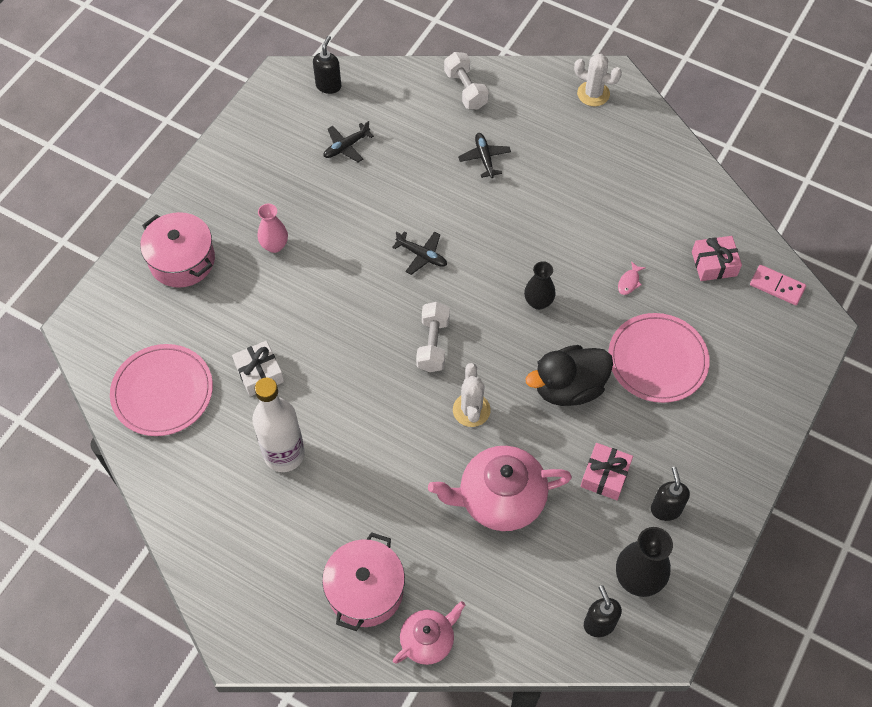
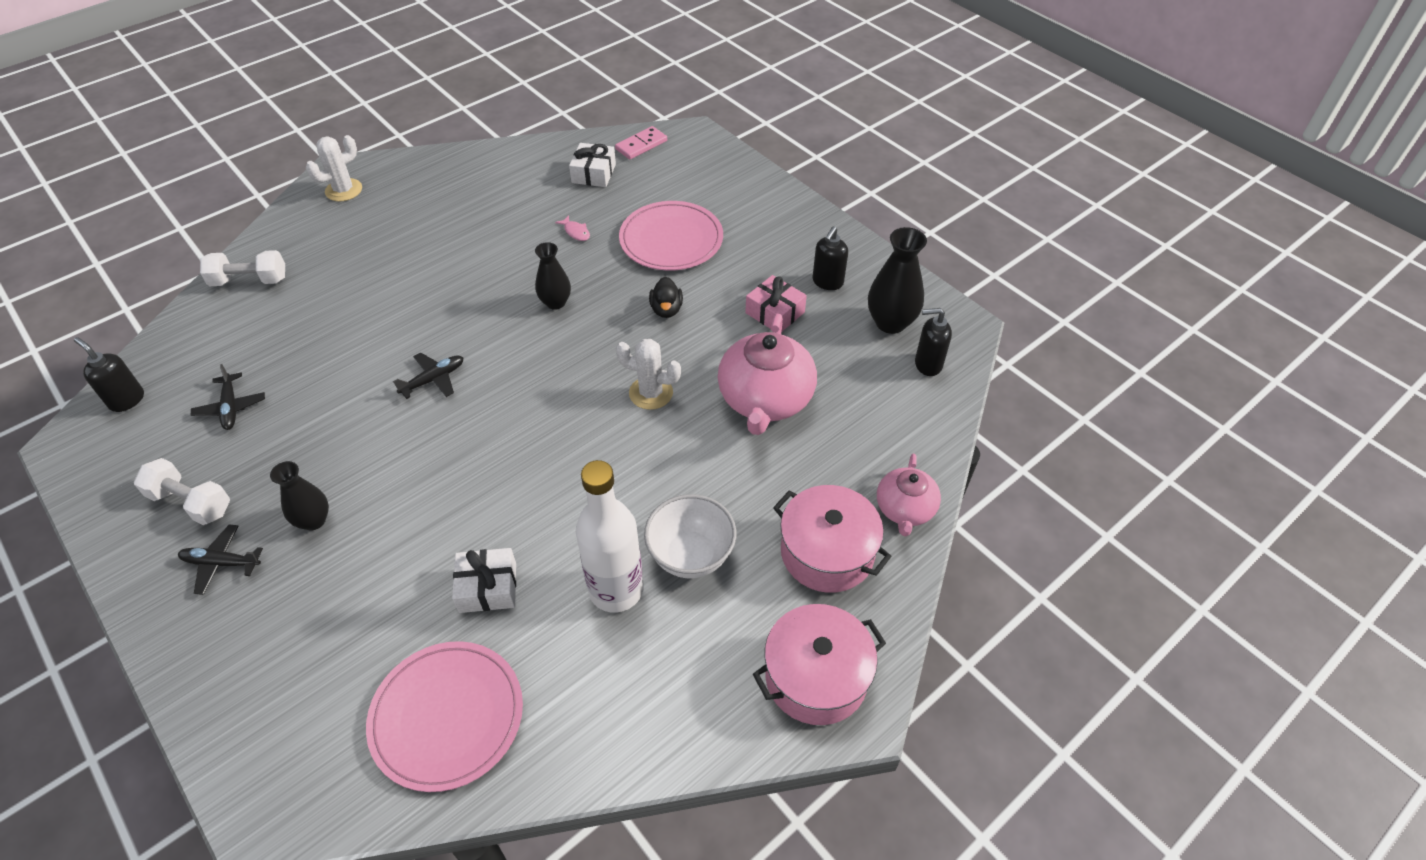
camera: 70 degrees left, 10 degrees down
(182, 260) = (255, 637): pink pot -> pink pot (816, 677)
(274, 245) = (314, 520): pink vase -> black vase
(329, 494) = (691, 556): none -> white bowl
(428, 640) = (905, 509): pink teapot -> pink teapot turned 150 degrees counterclockwise
(433, 344) = (552, 402): white dumbbell -> white dumbbell (191, 502)
(484, 158) = (350, 292): black plane -> black plane (221, 563)
(568, 388) = (666, 309): black duck -> black duck, size x0.52
(666, 509) = (827, 282): black soap dispenser -> black soap dispenser turned 75 degrees counterclockwise
(714, 264) = (594, 173): pink gift -> white gift

